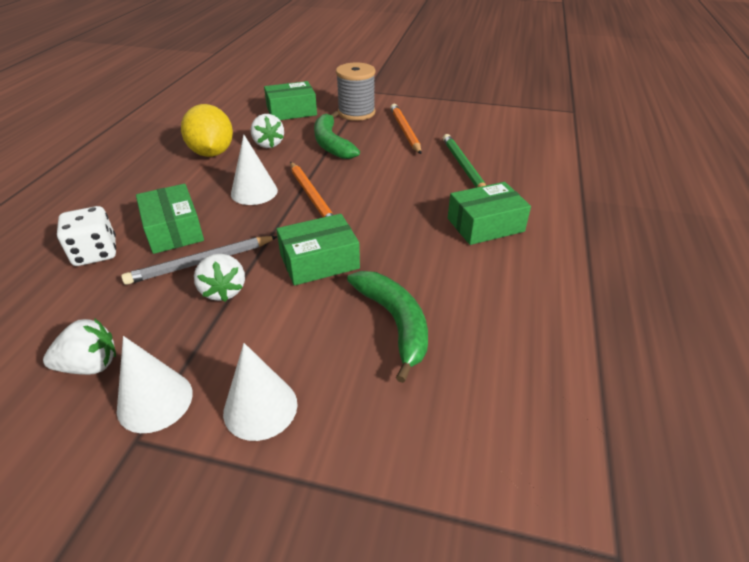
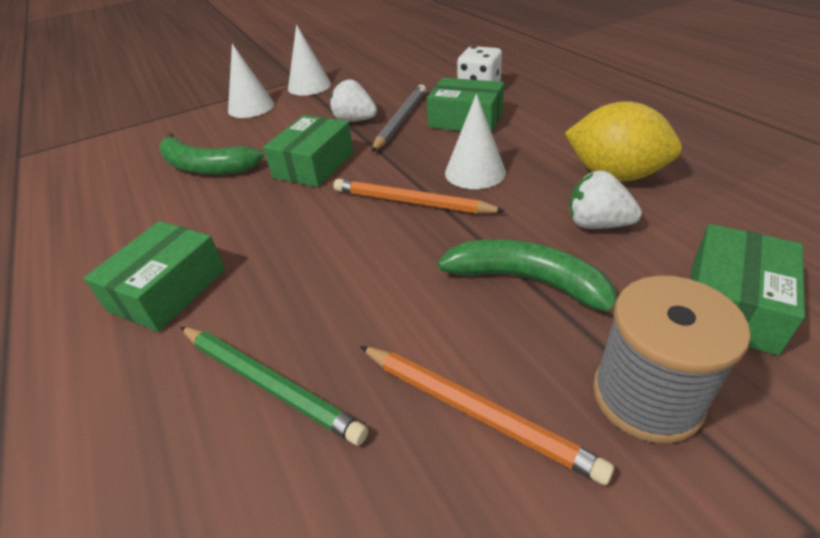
camera: 140 degrees right, 0 degrees up
(90, 365) = (364, 76): white strawberry -> none

